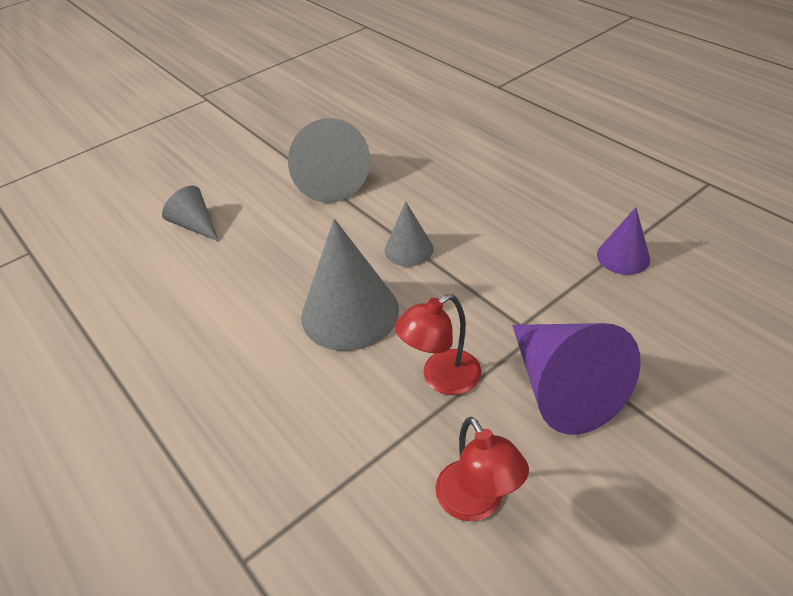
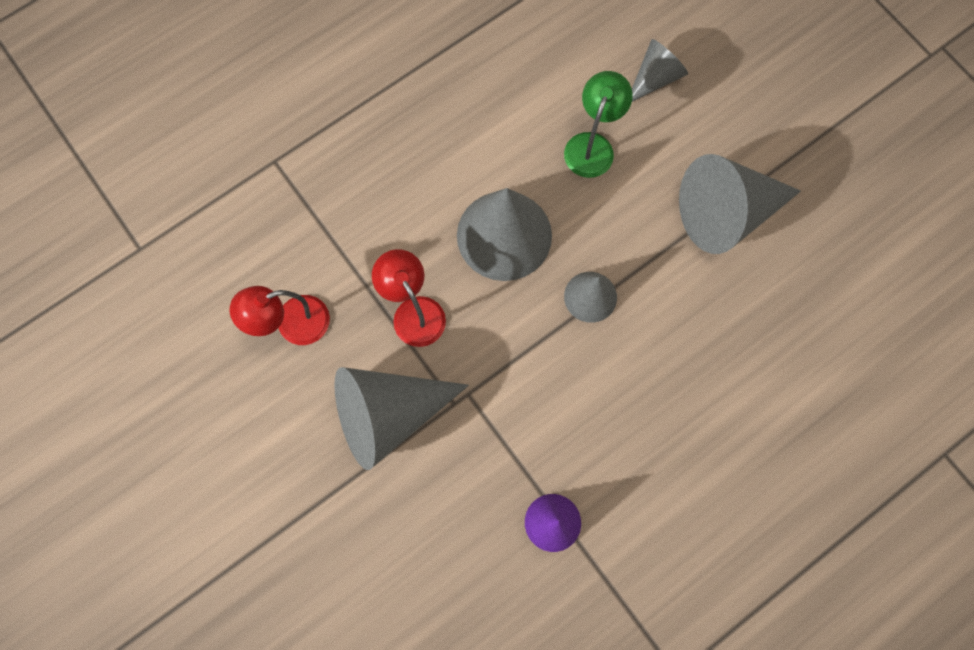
camera: 90 degrees right, 30 degrees up
(257, 259) = (592, 145): none -> green lamp
(562, 388) = (388, 414): purple cone -> grey cone

